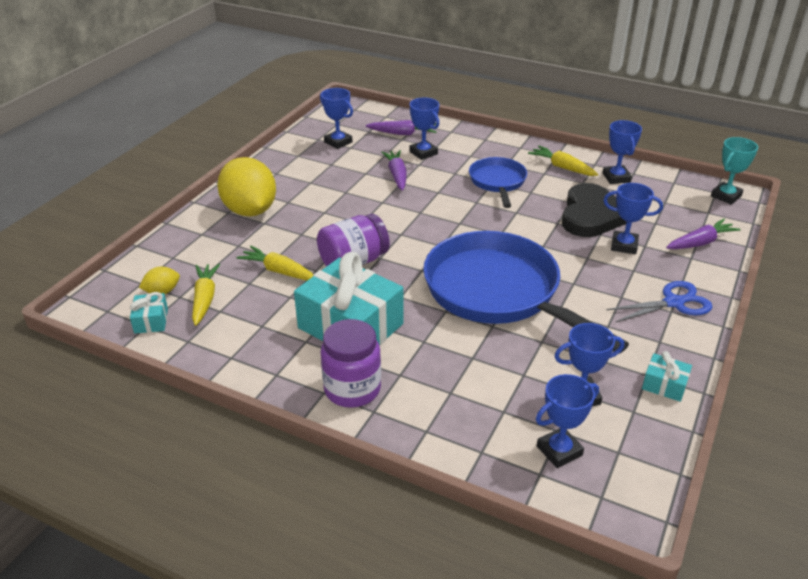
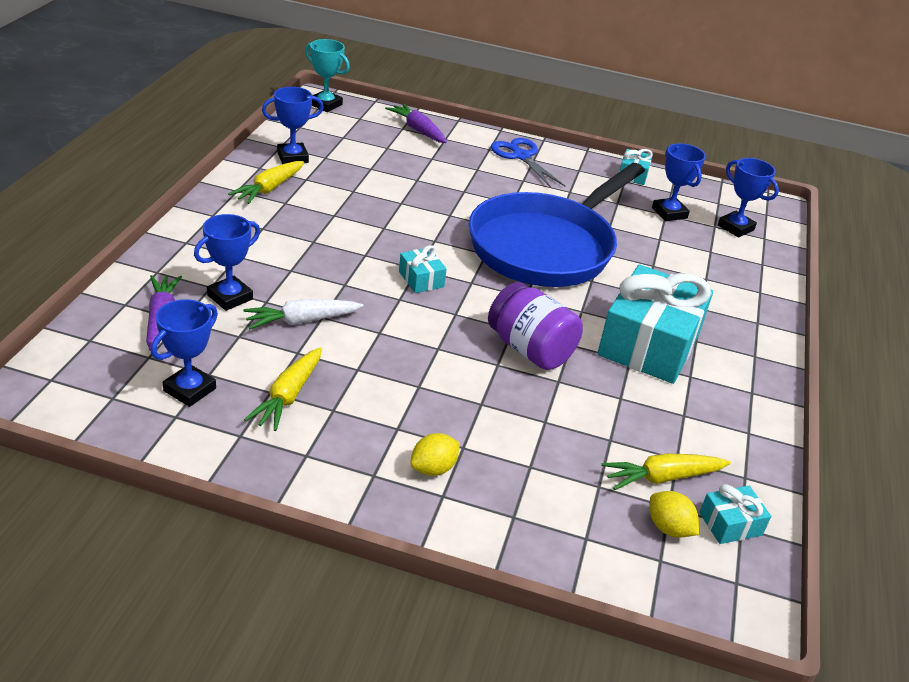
camera: 105 degrees left, 0 degrees up
(250, 211) = (433, 468): yellow lemon -> yellow lemon, size x0.44
(278, 271) = (574, 414): yellow carrot -> yellow carrot (288, 396)
(352, 389) = (739, 337): purple jar -> none
(397, 175) = (301, 321): purple carrot -> white carrot
(444, 223) = (421, 279): none -> turquoise gift
(498, 182) = (313, 237): blue pan -> none
(591, 215) = (380, 180): black heart -> none
(624, 245) = (435, 169): blue trophy -> none

